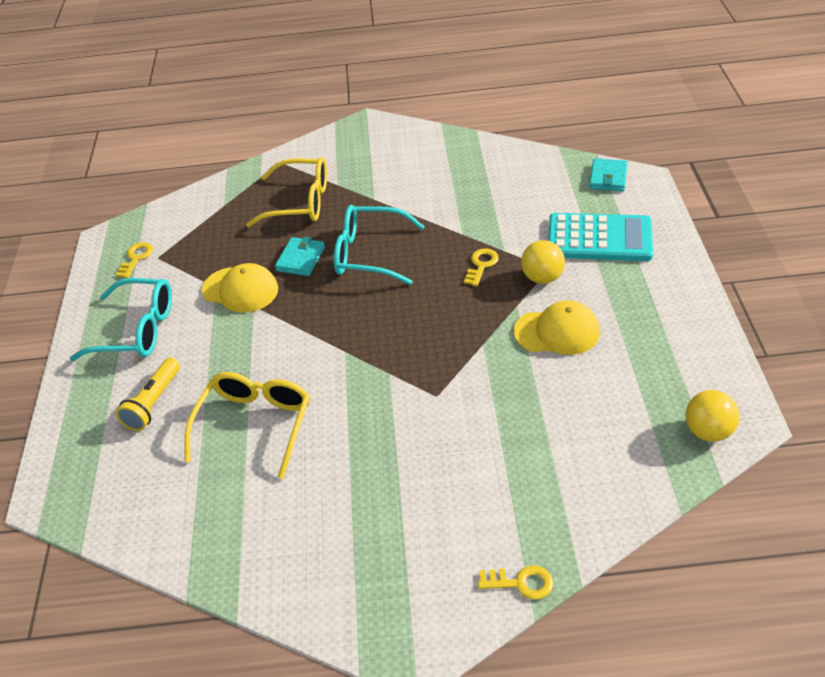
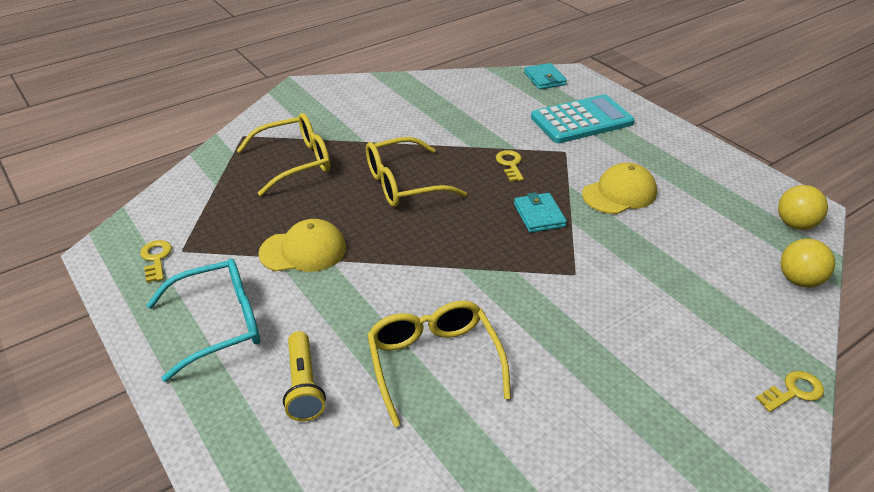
camera: 35 degrees left, 5 degrees down
(300, 259) = (341, 207): turquoise wallet -> turquoise wallet (539, 215)
(369, 254) = (403, 184): turquoise glasses -> yellow glasses
(542, 278) = (567, 159): yellow ball -> yellow ball (799, 280)

